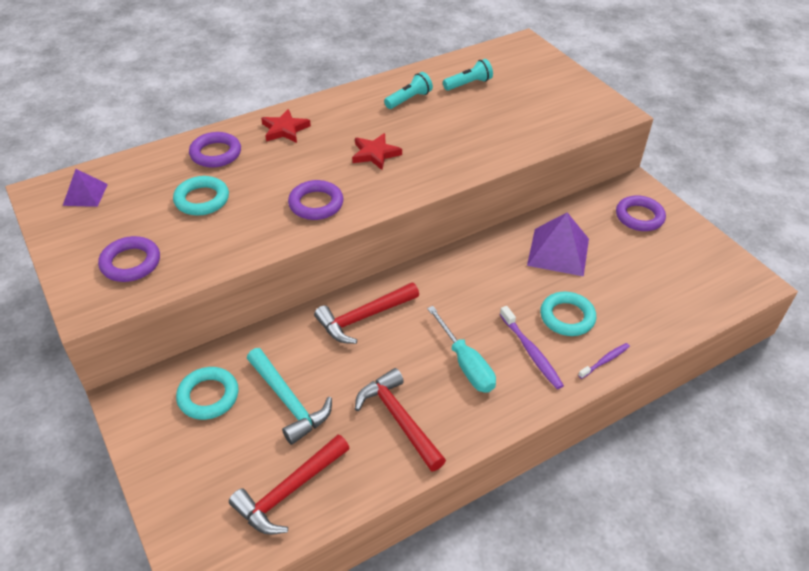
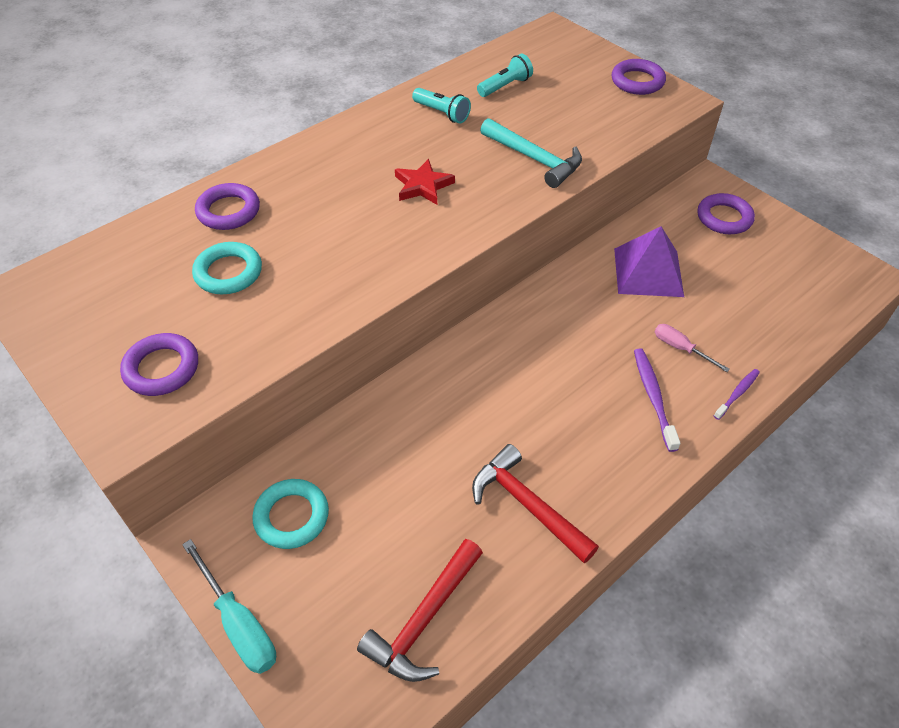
camera: 10 degrees left, 5 degrees up
(85, 194) = (77, 287): purple pyramid -> none
(285, 129) = (305, 169): red star -> none
(289, 401) = (391, 506): turquoise hammer -> turquoise hammer (535, 159)
(316, 204) = (371, 258): purple ring -> purple ring (637, 81)
(363, 318) = (450, 386): red hammer -> none
(409, 99) = (442, 113): turquoise flashlight -> turquoise flashlight turned 90 degrees clockwise
(465, 364) = (584, 423): turquoise screwdriver -> turquoise screwdriver (239, 623)
(531, 352) = (653, 397): purple toothbrush -> purple toothbrush turned 150 degrees counterclockwise
(567, 317) = (680, 348): turquoise ring -> pink screwdriver

